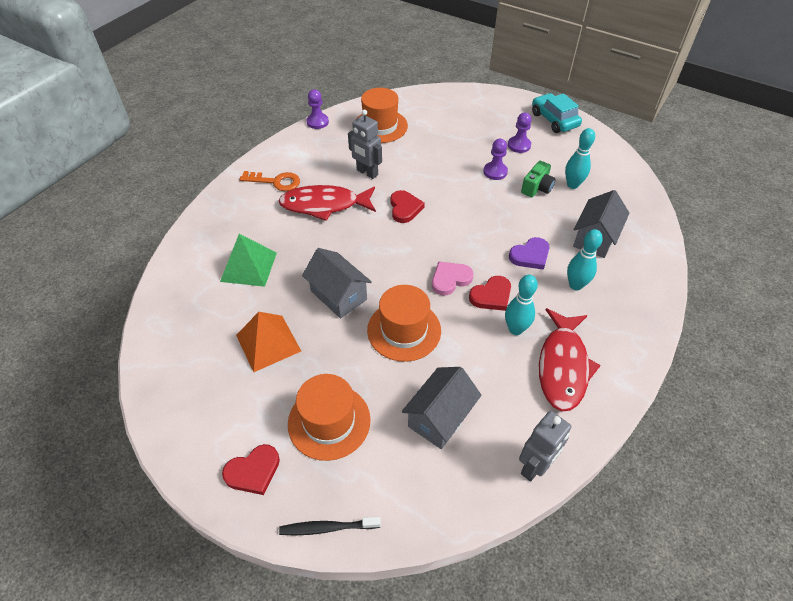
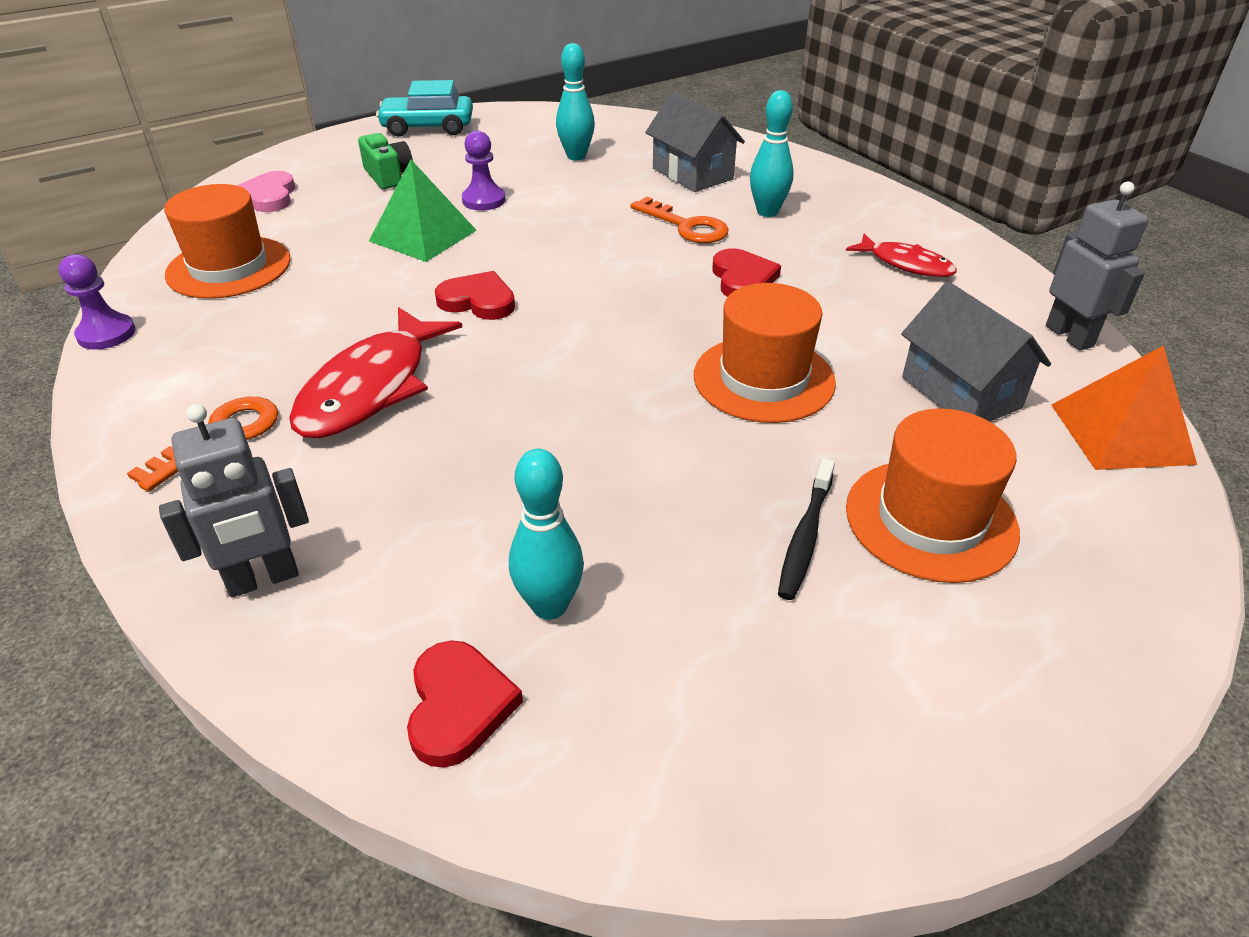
camera: 65 degrees left, 10 degrees down
(249, 266) = (450, 541): green pyramid -> green pyramid (423, 235)
(253, 471) = (1022, 660): red heart -> red heart (458, 706)
(268, 343) = (696, 560): orange pyramid -> orange pyramid (1121, 433)
(327, 528) = (1161, 579): black toothbrush -> black toothbrush (805, 537)
(338, 295) = (632, 431): grey house -> none
(367, 172) = (339, 315): grey robot -> grey robot (263, 579)
(450, 279) = (682, 304): pink heart -> pink heart (269, 196)
(515, 329) = (820, 279): turquoise bowling pin -> turquoise bowling pin (549, 606)
(519, 145) = (448, 166): purple pawn -> none
(530, 255) = (686, 226): purple heart -> orange key
(537, 188) = (555, 181): green camera -> green camera (388, 176)
(563, 366) = (906, 264): red fish -> red fish, size x0.59

